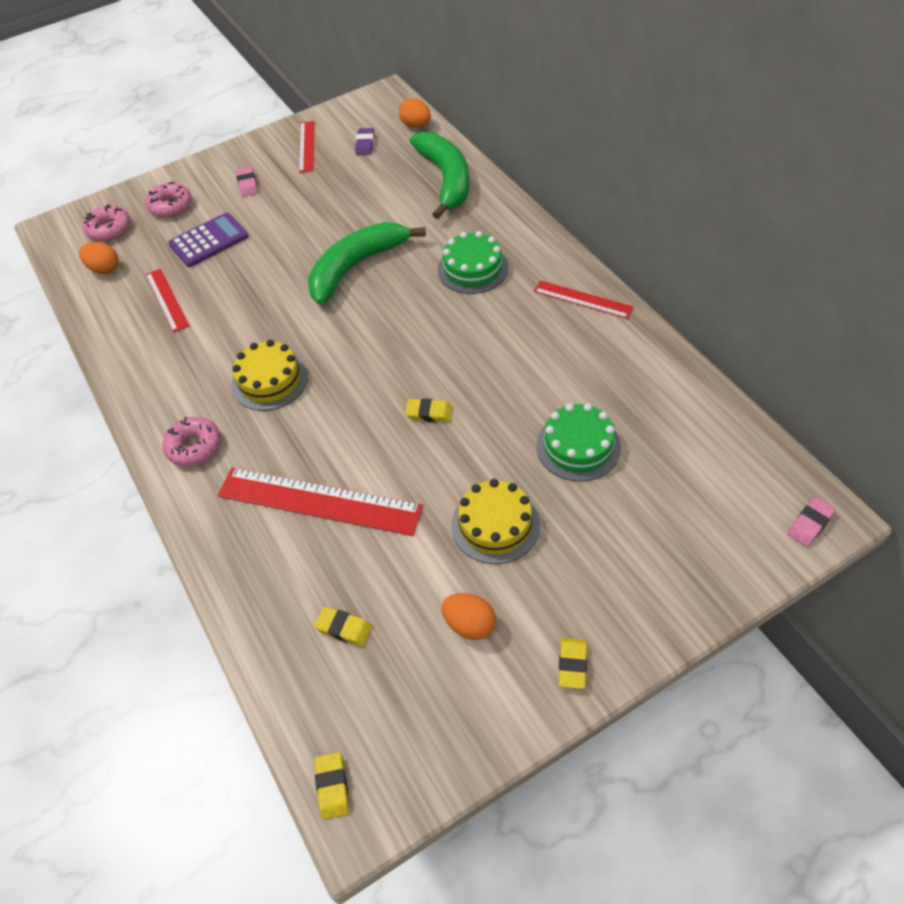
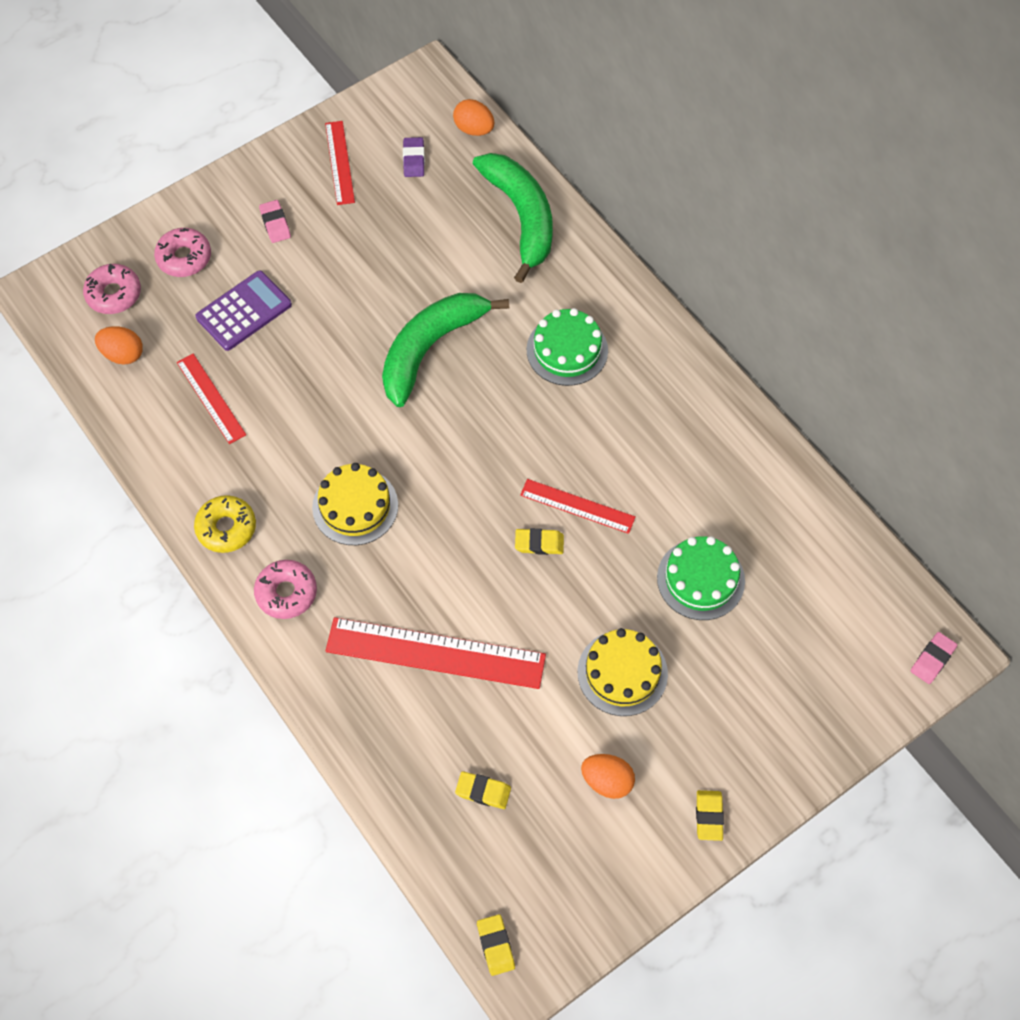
camera: 10 degrees left, 10 degrees up
(155, 394) = (226, 528): none -> yellow donut
(582, 299) = (695, 391): red ruler -> red ruler (577, 506)

